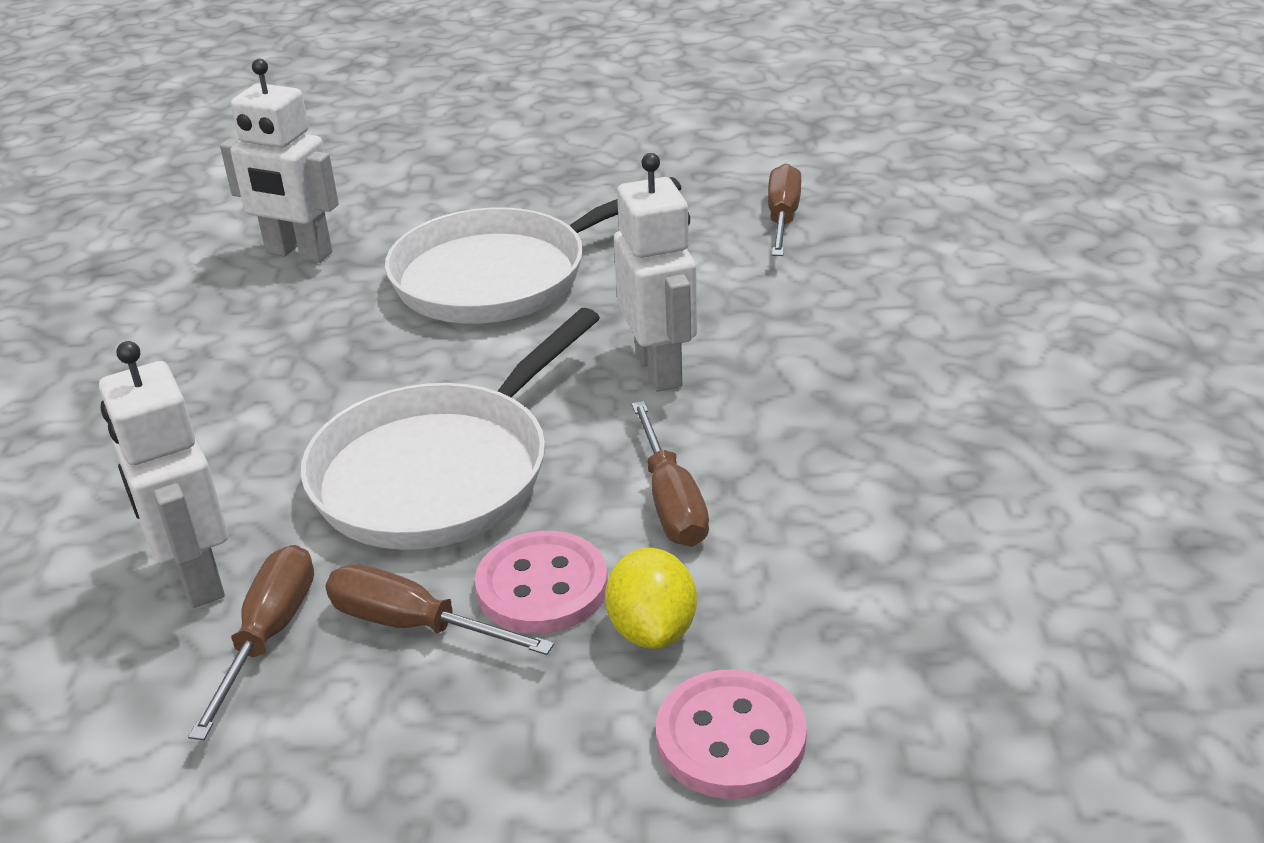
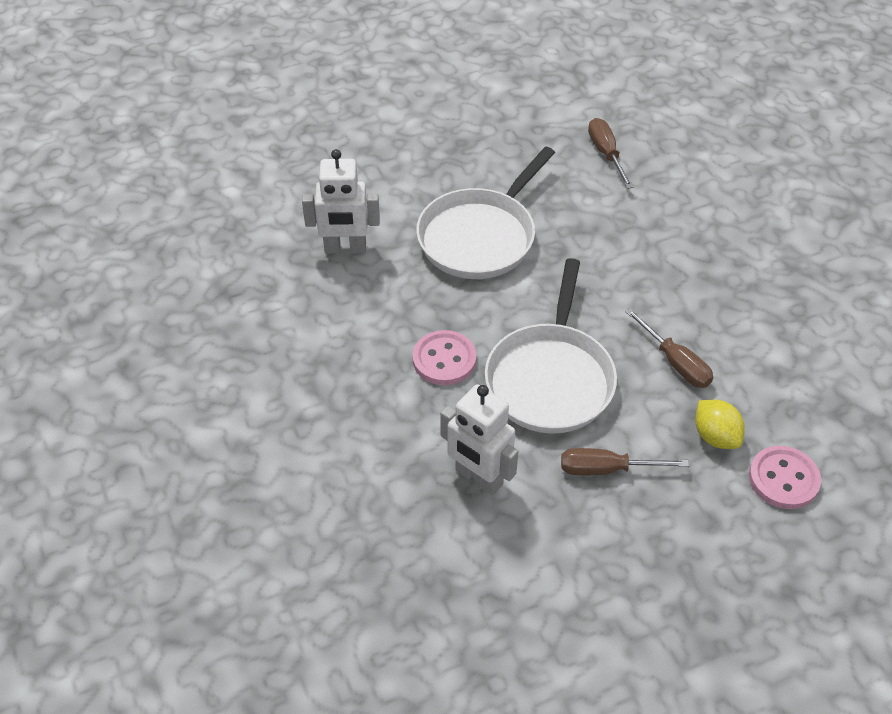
camera: 25 degrees left, 15 degrees up
(268, 636) = (542, 497): brown screwdriver -> none
(542, 586) = (650, 429): pink button -> pink button (444, 359)
(659, 369) = (613, 281): white robot -> none

